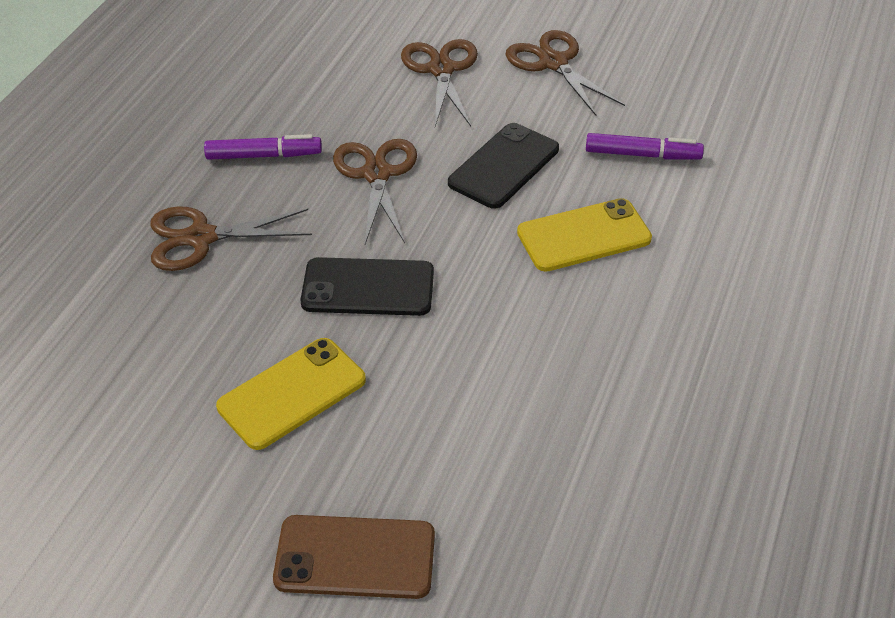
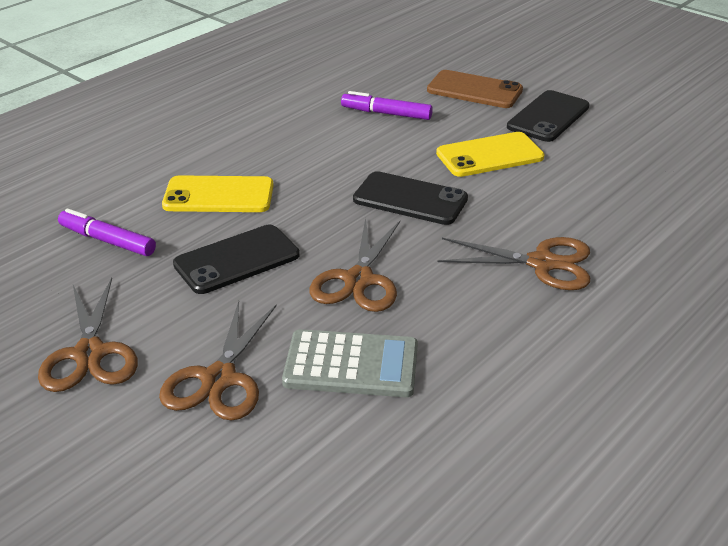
camera: 160 degrees left, 10 degrees down
(220, 514) = (548, 117): none -> black phone
(263, 155) = (465, 325): purple marker -> purple marker (386, 114)
(346, 102) = (351, 365): none -> grey calculator

